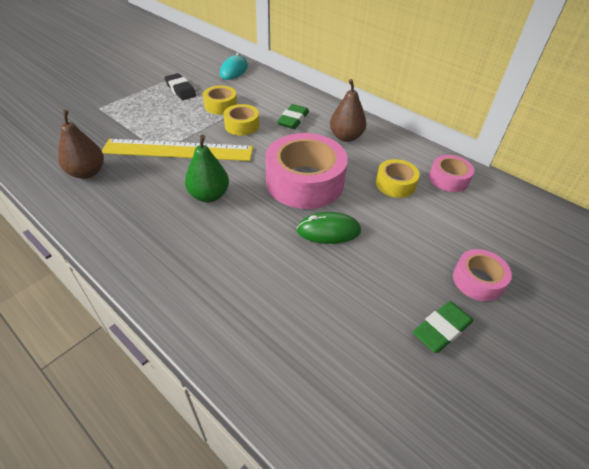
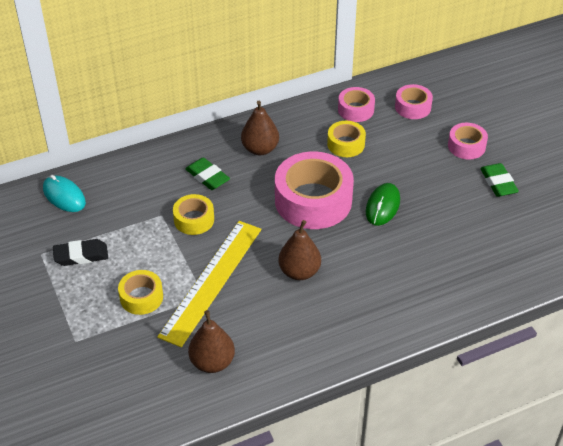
camera: 65 degrees left, 0 degrees up
(209, 195) = (299, 272): green pear -> brown pear
(220, 105) = (141, 227): yellow tape -> yellow tape (141, 297)
(494, 218) = (413, 107): none -> pink tape

